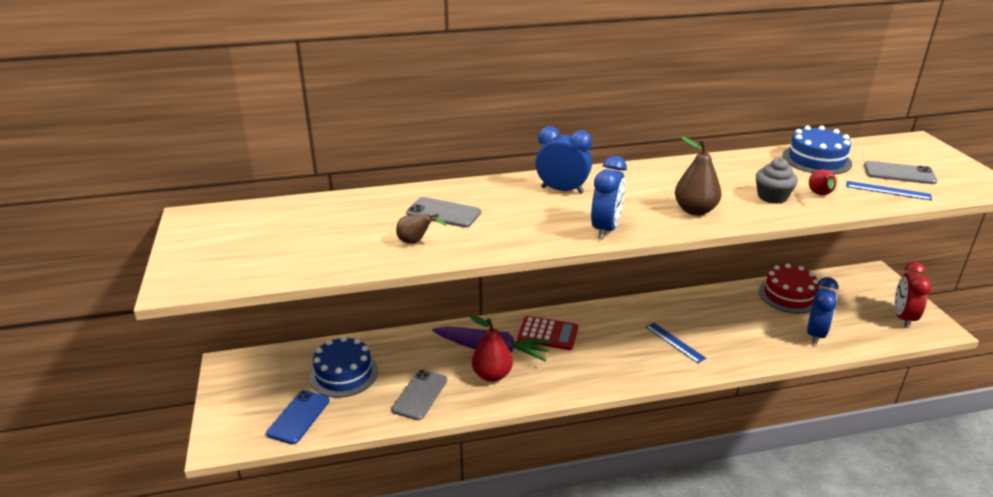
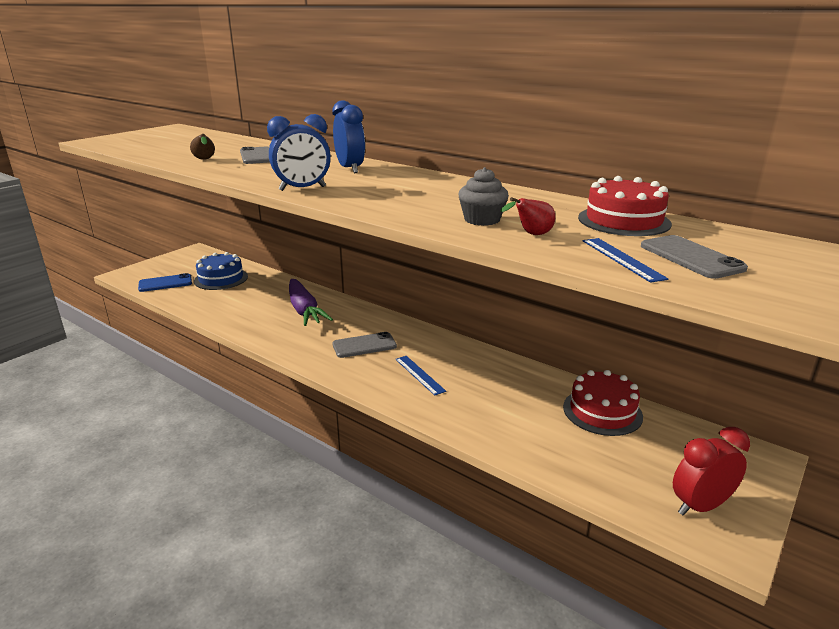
camera: 50 degrees right, 5 degrees down
(420, 395) = (224, 306): grey phone -> grey phone (364, 345)
(492, 375) = (274, 320): red pear -> none
(547, 334) = (353, 321): red calculator -> none
(674, 342) = (419, 375): blue ruler -> blue ruler turned 45 degrees counterclockwise
(695, 210) = (391, 203): brown pear -> none
(815, 334) = (555, 448): blue clock -> none
(816, 160) = (624, 221): blue cake -> red cake

